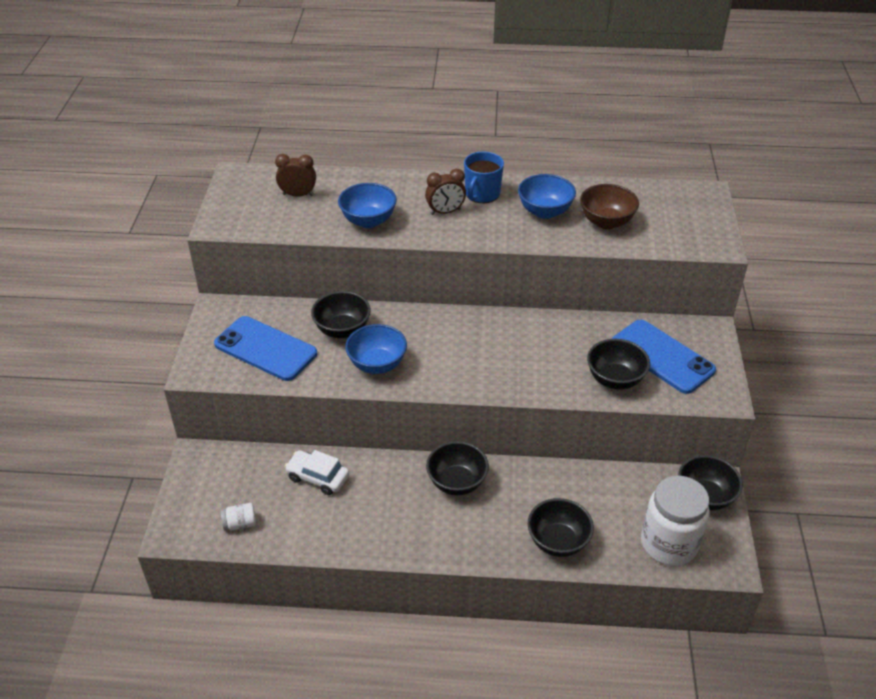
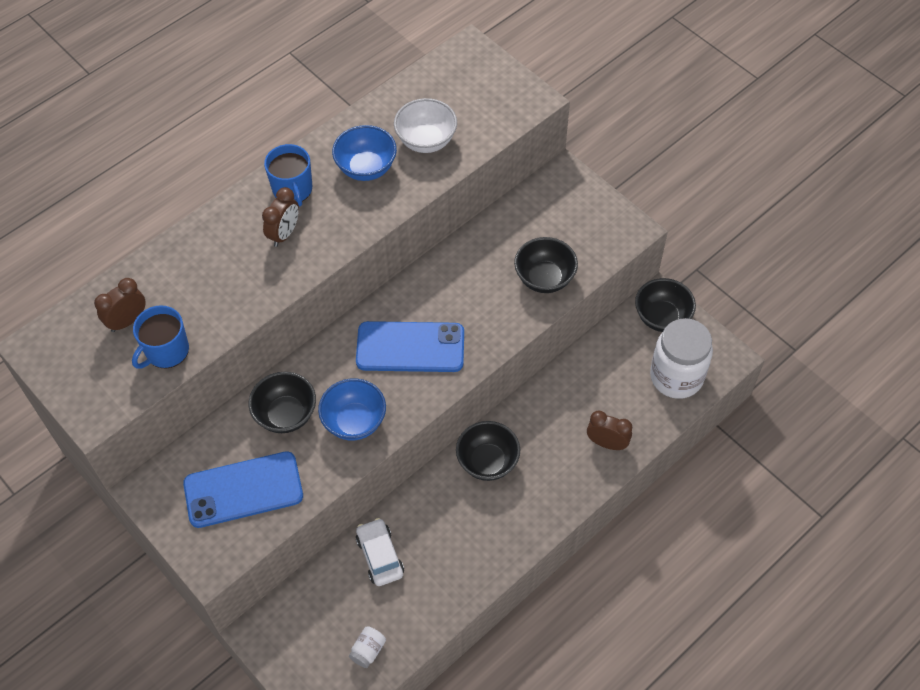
camera: 45 degrees left, 15 degrees up
(297, 222) = (166, 351): none -> blue mug
(317, 477) = (380, 556): white car -> white car turned 90 degrees clockwise
(368, 221) = (229, 297): blue bowl -> none
(558, 542) = (607, 443): black bowl -> brown clock
(606, 222) = (426, 141): brown bowl -> white bowl
(662, 356) = (555, 228): blue phone -> blue phone (410, 347)

